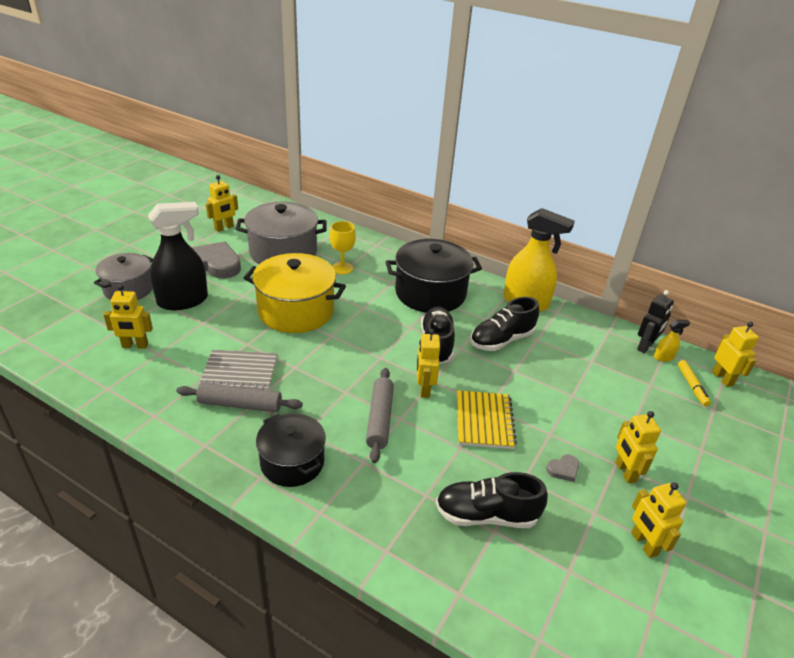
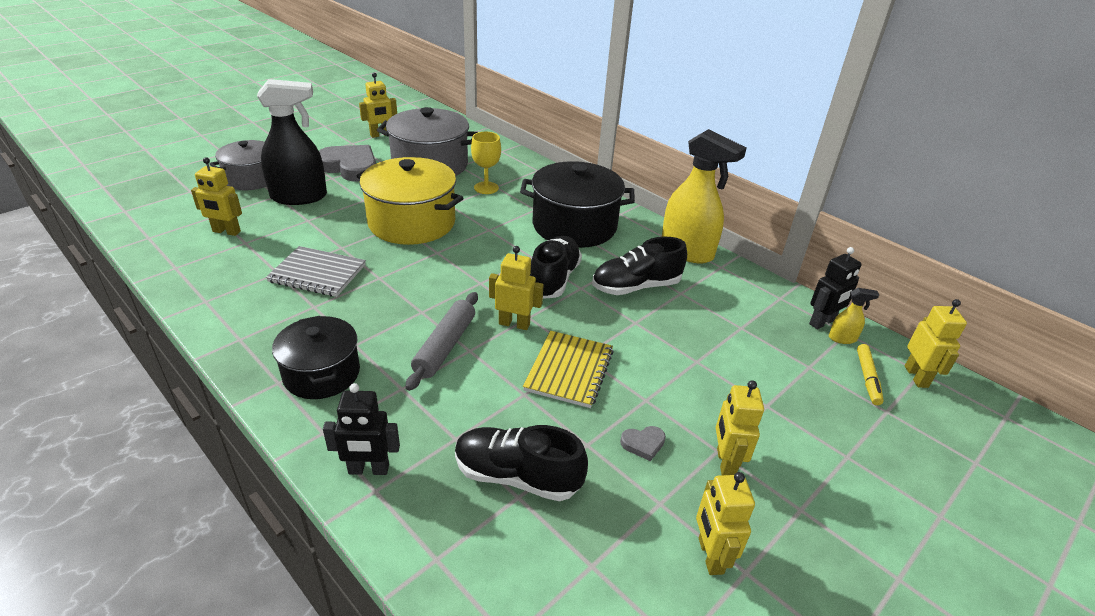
camera: 15 degrees right, 0 degrees up
(240, 404) = (299, 305): grey rolling pin -> none
(372, 535) = (368, 469): none -> black robot
(424, 389) = (514, 324): yellow robot -> yellow robot turned 90 degrees clockwise

